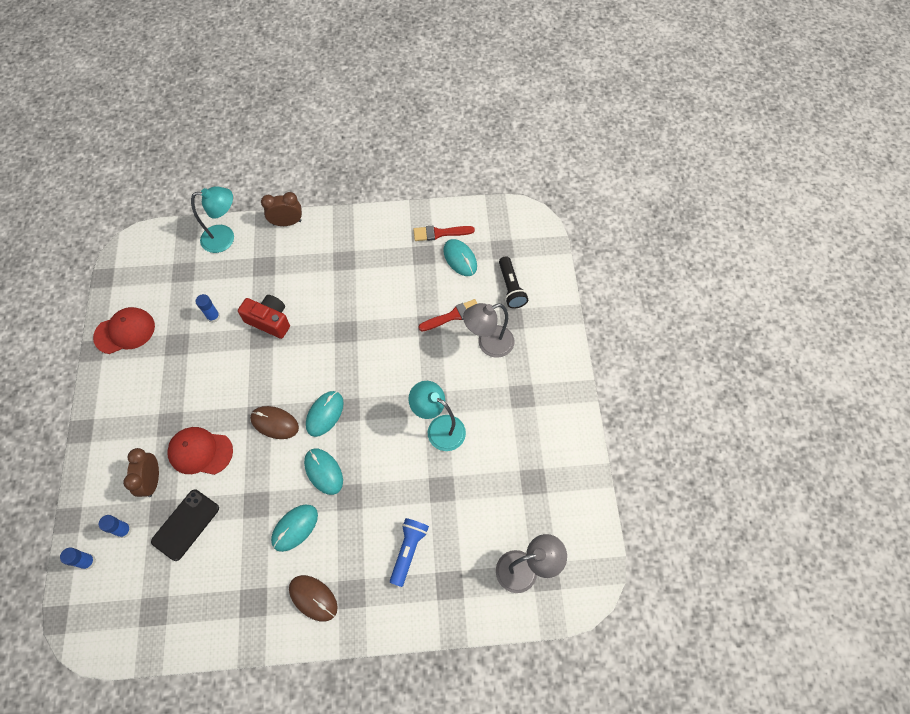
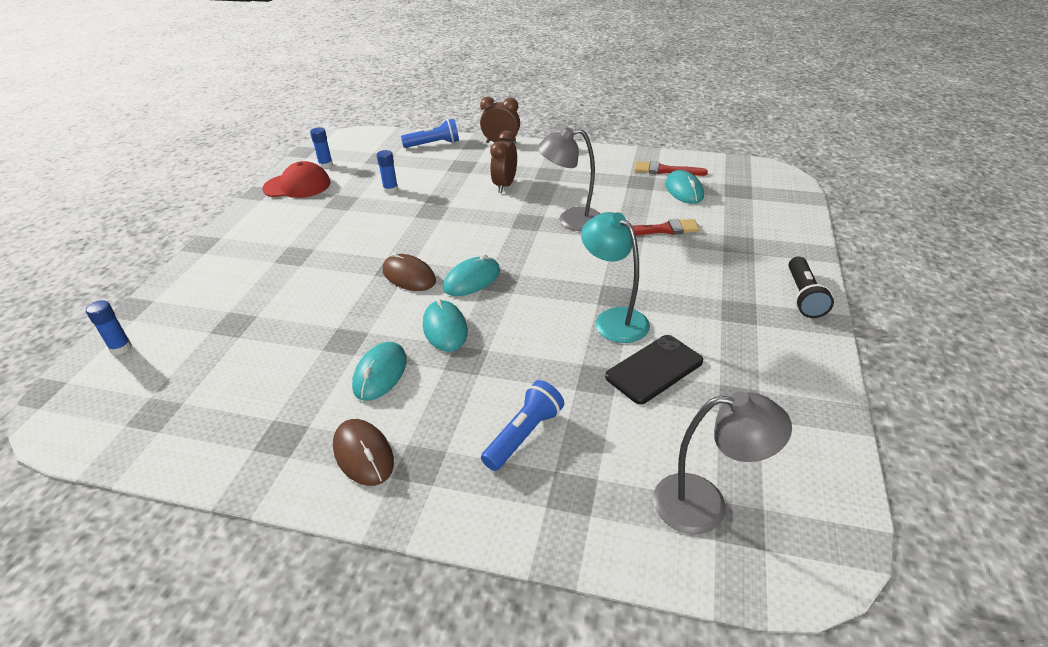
camera: 20 degrees right, 25 degrees down
(124, 530) = (181, 329): blue glue stick -> blue glue stick (326, 165)
(152, 480) = (243, 295): brown clock -> brown clock (505, 185)
(185, 524) = (252, 340): black phone -> black phone (654, 369)
(200, 452) = (311, 283): red cap -> none
(225, 238) = (434, 144): turquoise lamp -> blue flashlight
(269, 321) = (447, 201): red camera -> none
(295, 528) = (380, 373): turquoise mouse -> turquoise mouse turned 45 degrees counterclockwise
(488, 344) = (702, 259): grey lamp -> grey lamp (571, 220)
(511, 288) = (743, 220): black flashlight -> black flashlight (803, 297)

